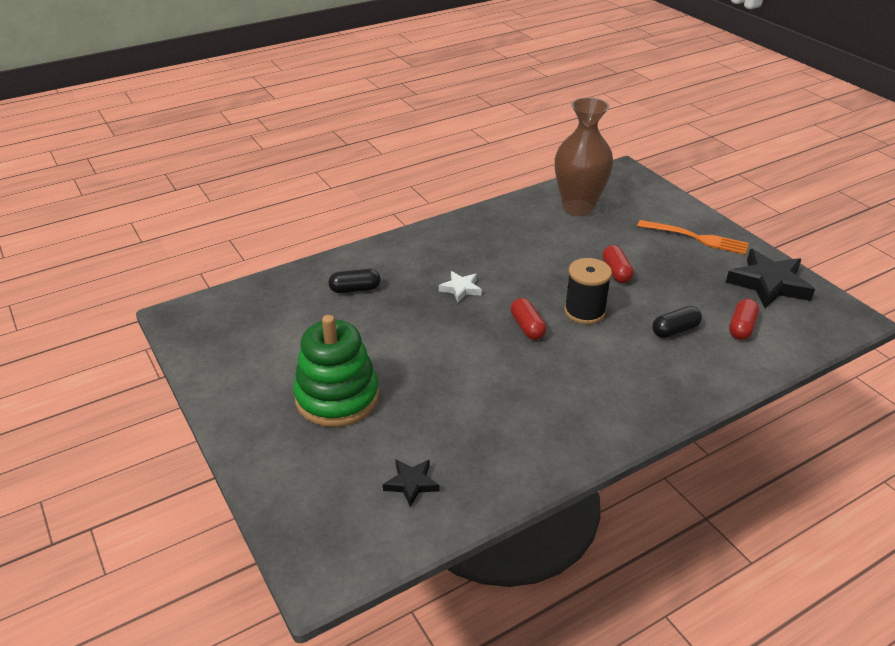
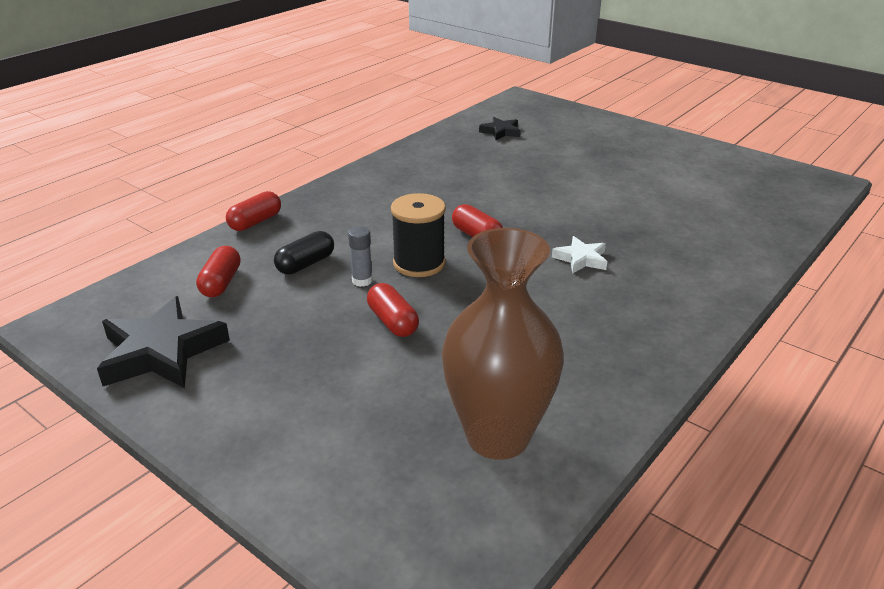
camera: 160 degrees right, 5 degrees down
(337, 397) = (604, 159): green stacking toy -> none
(355, 289) = (697, 235): black capsule -> none
(631, 306) = (362, 281): none -> grey glue stick
(696, 238) = (266, 415): orange fork -> none
(723, 389) = (255, 222): none -> red capsule

